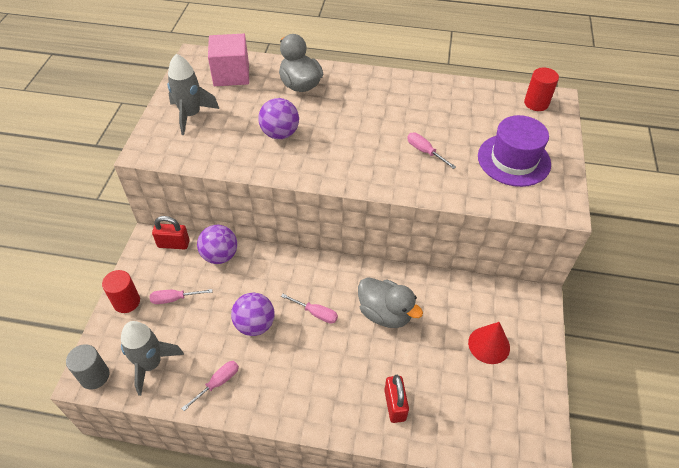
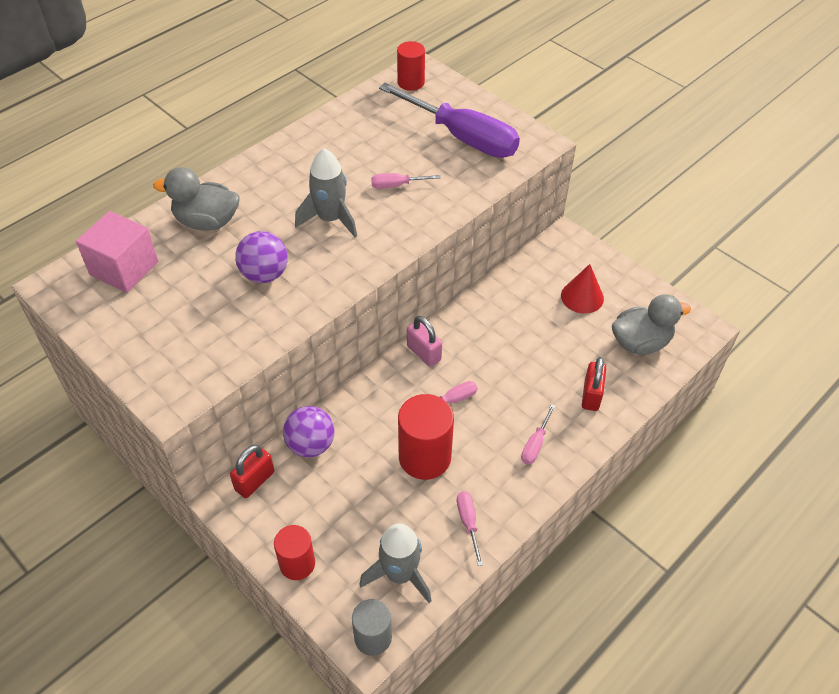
camera: 55 degrees left, 0 degrees up
(174, 299) = (333, 514): pink screwdriver -> pink screwdriver (535, 444)
(191, 115) = (154, 335): grey rocket -> grey rocket (330, 219)
(255, 324) = (424, 457): purple ball -> red cylinder
(343, 273) = (424, 353): none -> pink padlock
(385, 313) = (495, 348): grey duck -> grey duck (640, 342)
(395, 405) = (591, 395): red padlock -> red padlock turned 75 degrees clockwise
(514, 160) = (462, 137): purple hat -> purple screwdriver

